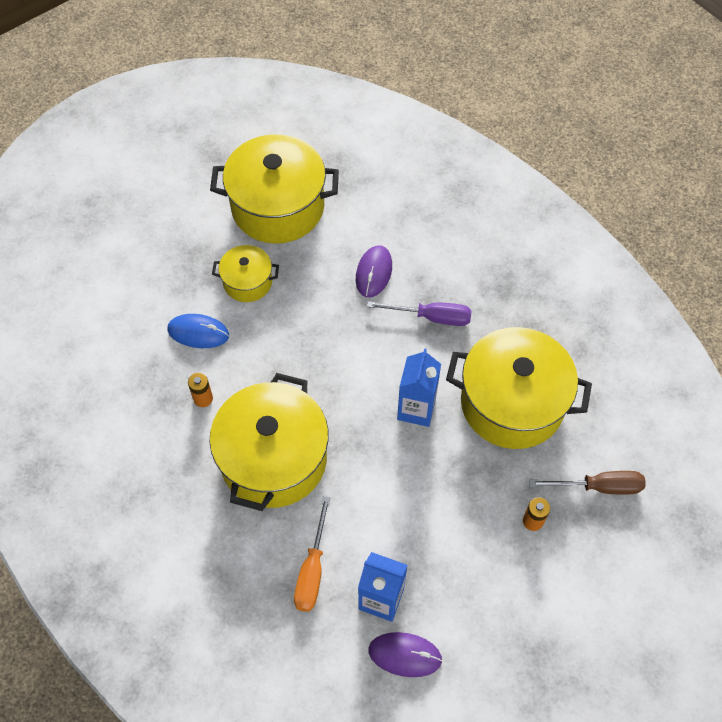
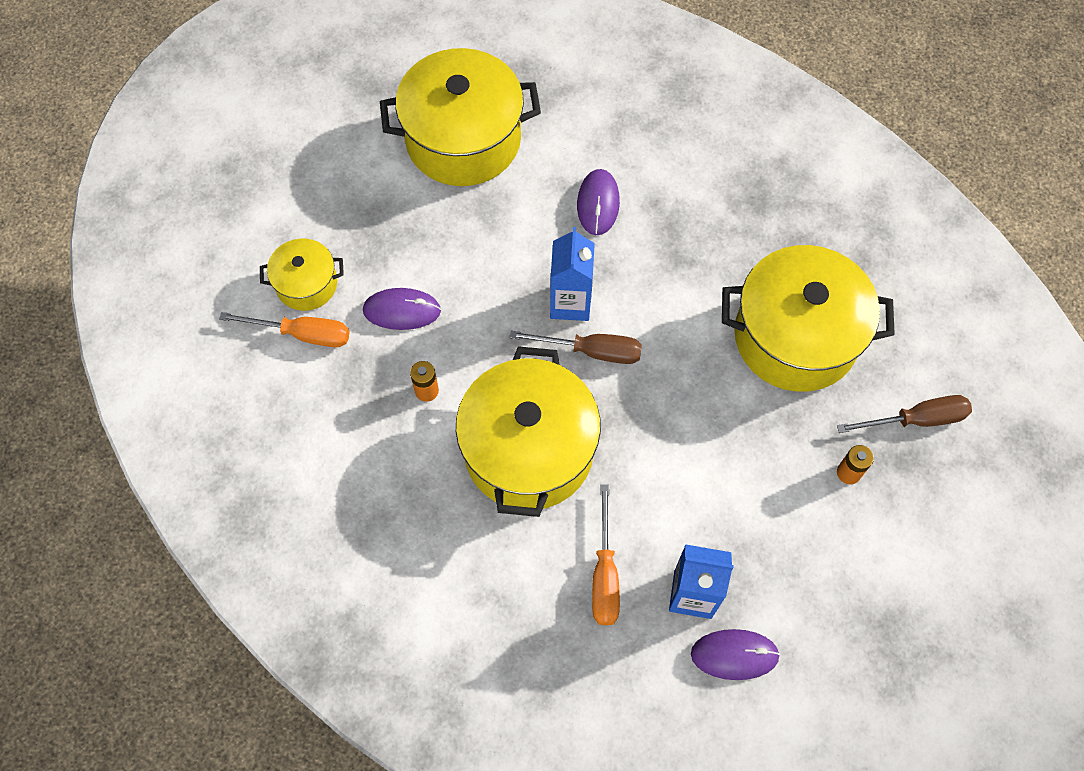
camera: 10 degrees left, 5 degrees up
(116, 339) = (303, 334): none -> orange screwdriver
(198, 332) = (402, 310): blue mouse -> purple mouse
(247, 282) = (447, 238): yellow pot -> yellow pot (306, 284)
(342, 388) = (592, 351): none -> brown screwdriver
(416, 409) = (685, 362): blue carton -> blue carton (570, 302)
(431, 317) = (679, 248): purple screwdriver -> none

